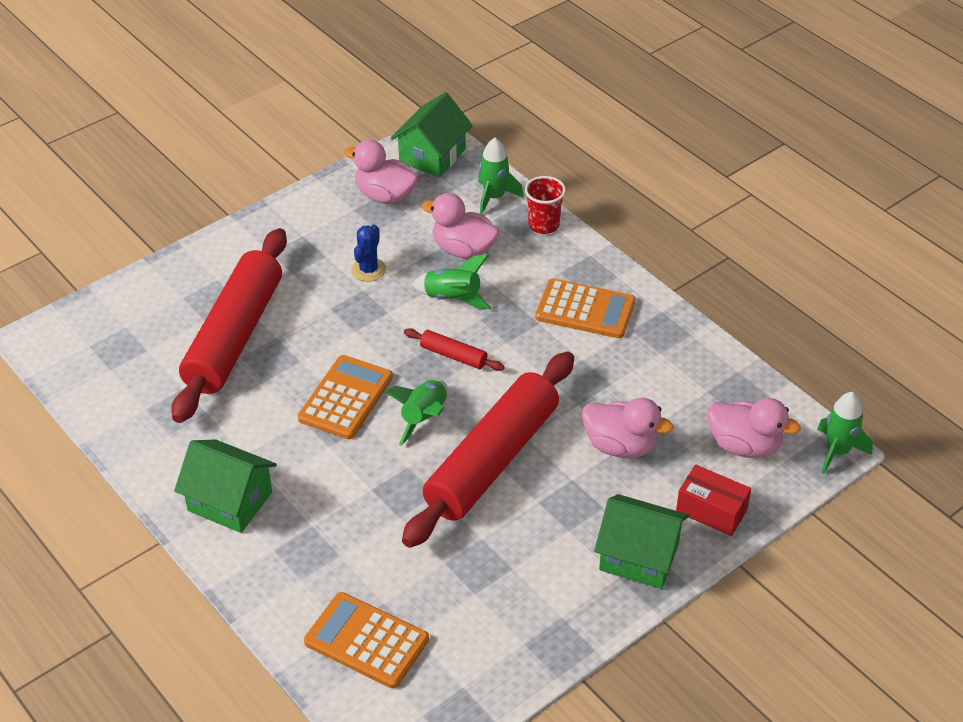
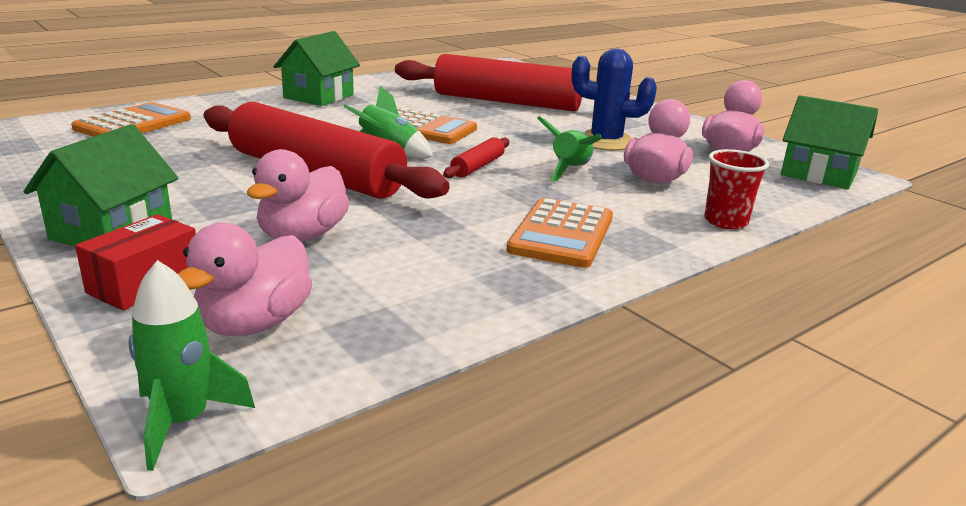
camera: 90 degrees right, 20 degrees down
(368, 270) = (606, 142): blue cactus -> blue cactus, size x1.55
(494, 197) = (764, 198): green rocket -> none

